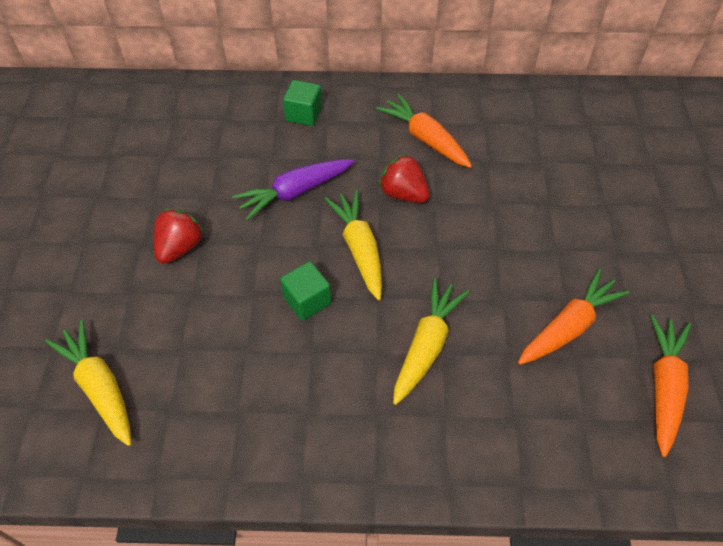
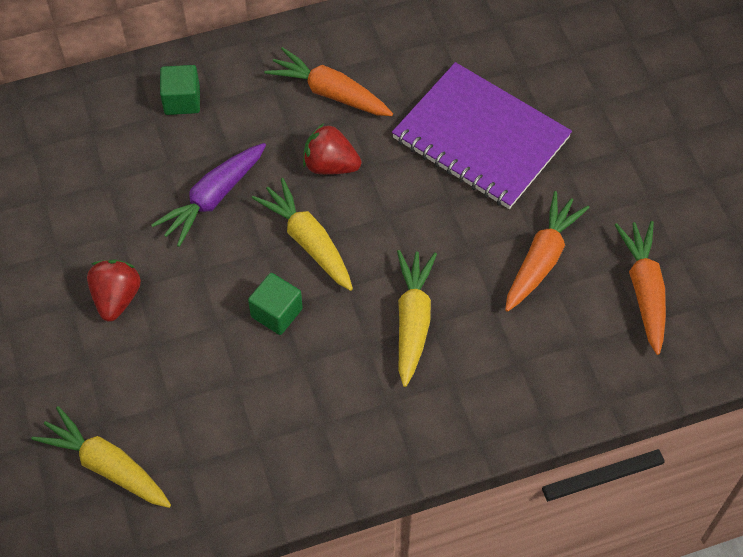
camera: 20 degrees left, 5 degrees up
(543, 208) = (480, 138): none -> purple notebook

